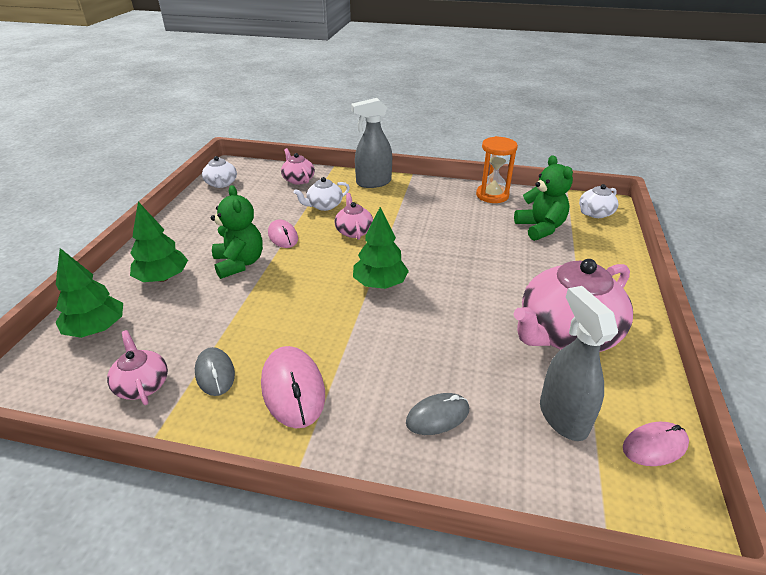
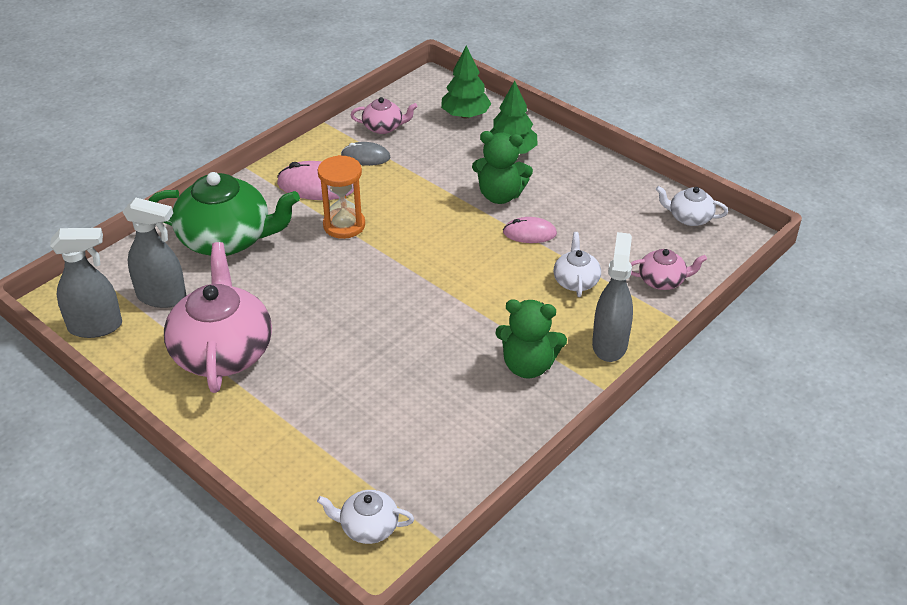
camera: 120 degrees right, 5 degrees up
(354, 231) = (500, 284): pink teapot -> none
(380, 284) = (394, 268): green tree -> none
(437, 416) = (227, 239): grey mouse -> green teapot
(492, 195) = (493, 445): orange hourglass -> orange hourglass (344, 225)
(540, 228) = (382, 444): green teddy bear -> green teddy bear (528, 365)
(595, 213) = (368, 527): white teapot -> white teapot turned 75 degrees counterclockwise
(654, 446) = (96, 326): pink mouse -> grey spray bottle

